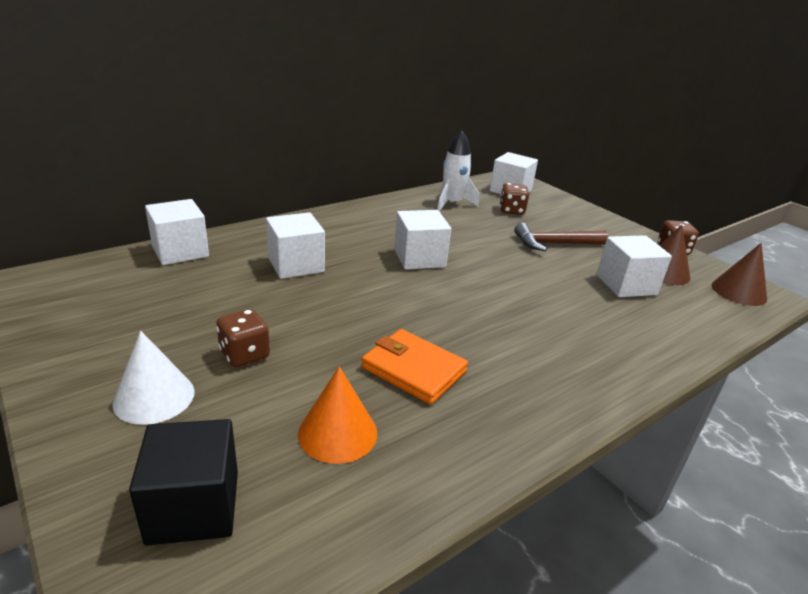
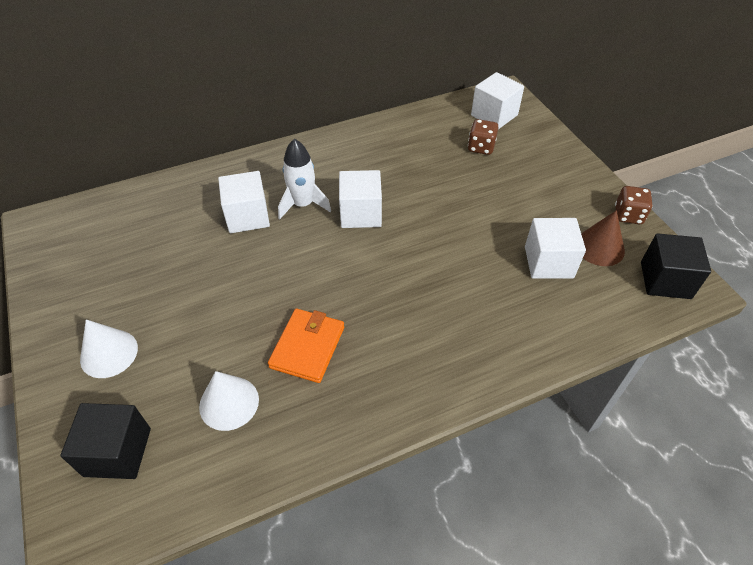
camera: 15 degrees right, 20 degrees up
(180, 251) = (156, 194): white cube -> none
(244, 354) = (181, 318): brown dice -> none
(337, 433) = (229, 403): orange cone -> white cone
(414, 369) = (307, 347): orange wallet -> orange wallet turned 60 degrees clockwise
(452, 203) = (423, 134): white rocket -> white rocket (303, 204)
(554, 244) = (503, 200): brown hammer -> none
(738, 291) = (665, 280): brown cone -> black cube

